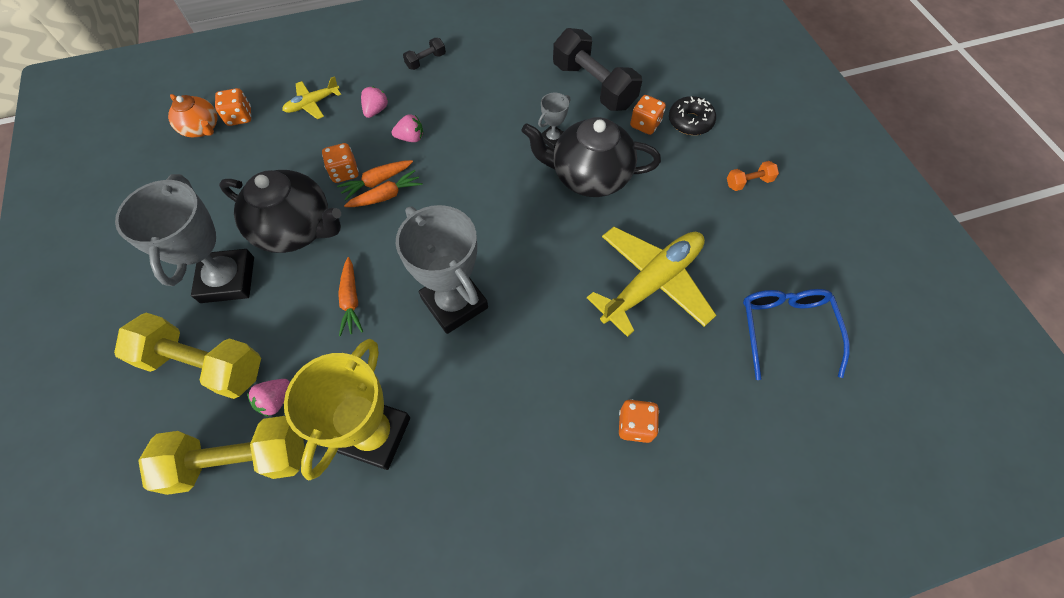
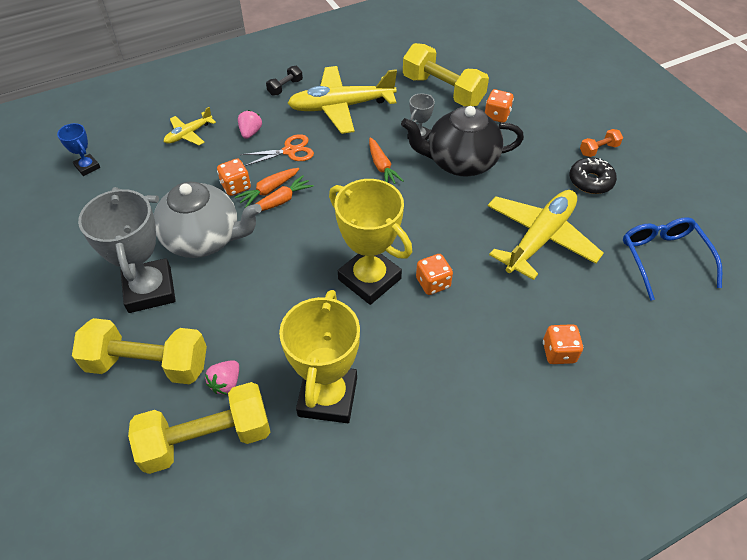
camera: 10 degrees left, 10 degrees down
(202, 128) = (87, 167): orange teapot -> blue trophy
(240, 117) = (121, 153): orange dice -> orange dice (433, 283)
(296, 229) = (204, 239): black teapot -> grey teapot
(351, 301) = (273, 291): orange carrot -> orange carrot (382, 167)
(411, 138) = (289, 151): pink strawberry -> orange scissors
(454, 303) = (369, 279): grey trophy -> yellow trophy
(478, 92) = (341, 107): none -> yellow plane
(593, 86) = (443, 90): black dumbbell -> yellow dumbbell
(690, 122) = (535, 109): black donut -> black donut (590, 181)

